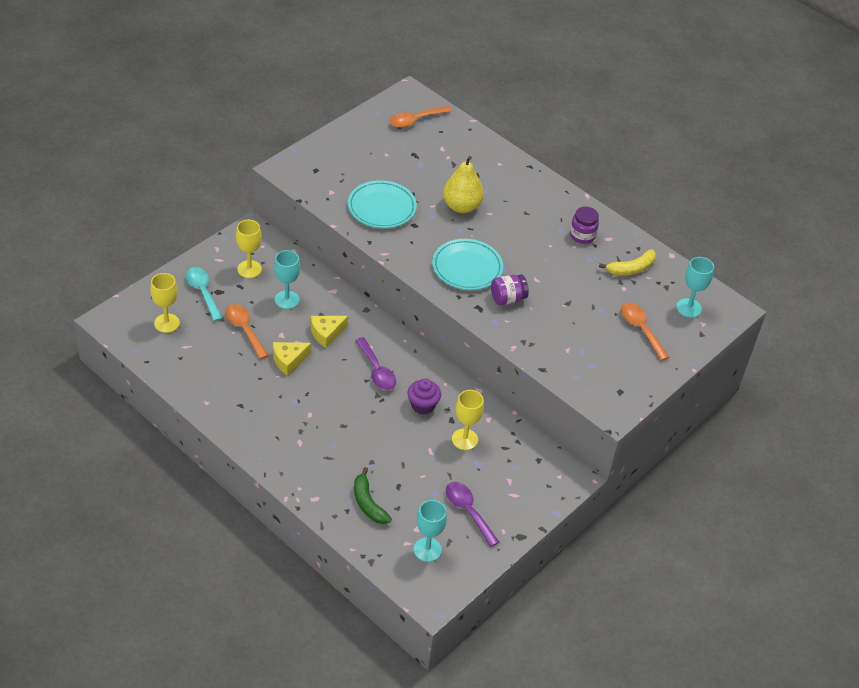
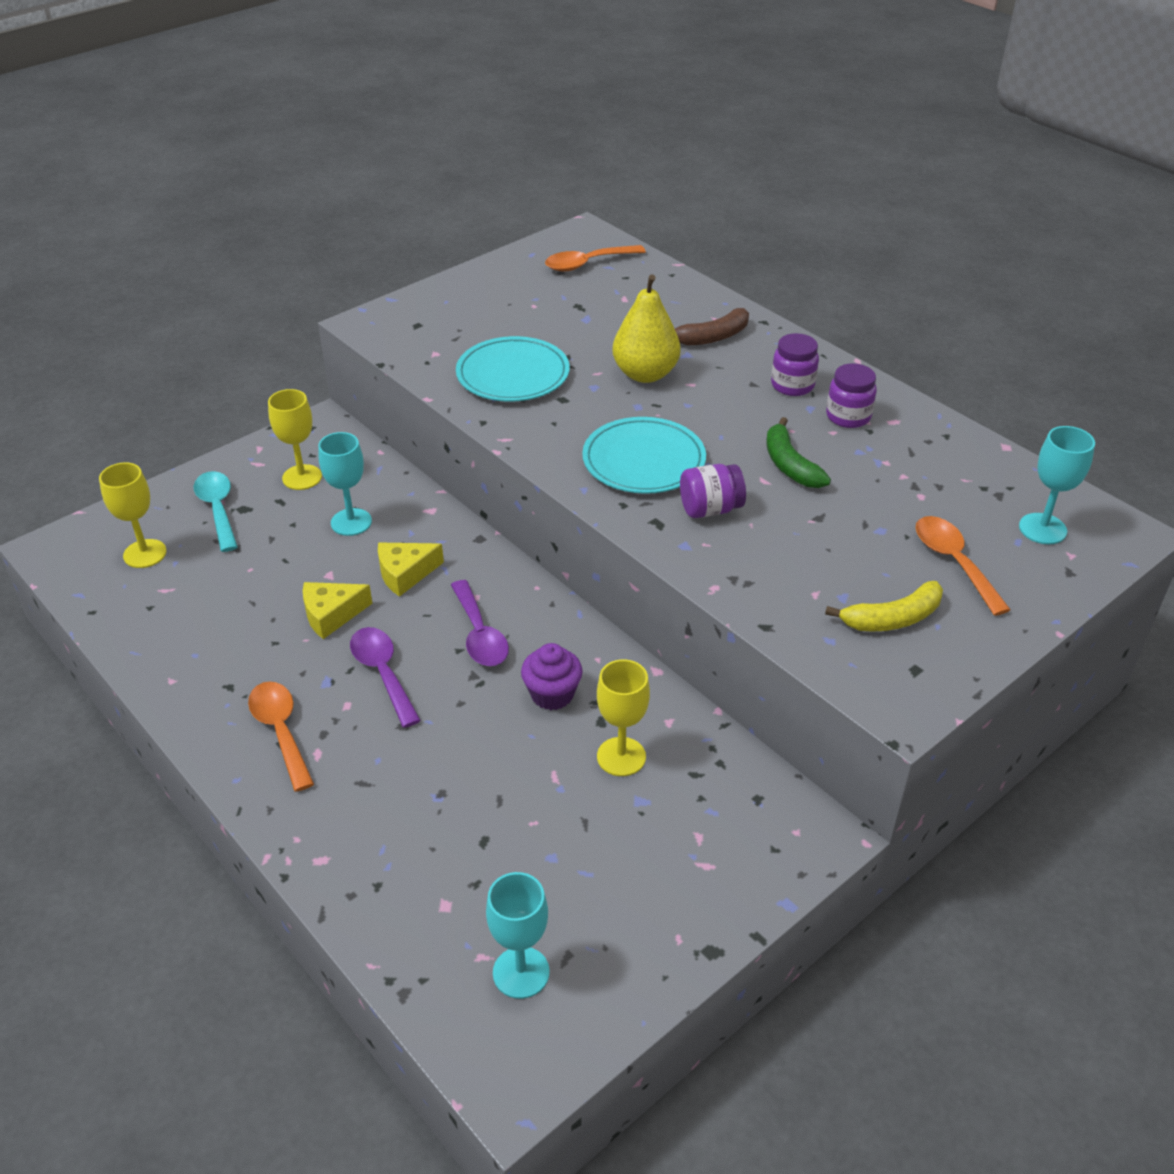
camera: 10 degrees right, 5 degrees down
(244, 330) = (269, 566): orange spoon -> orange spoon (281, 731)
(368, 503) = (420, 872): green banana -> green banana (790, 465)
(468, 511) = (612, 895): purple spoon -> purple spoon (383, 673)
(499, 178) = (712, 337): none -> brown banana
(549, 214) = (792, 385): none -> purple jar
(631, 268) = (934, 466): yellow banana -> yellow banana (892, 618)

